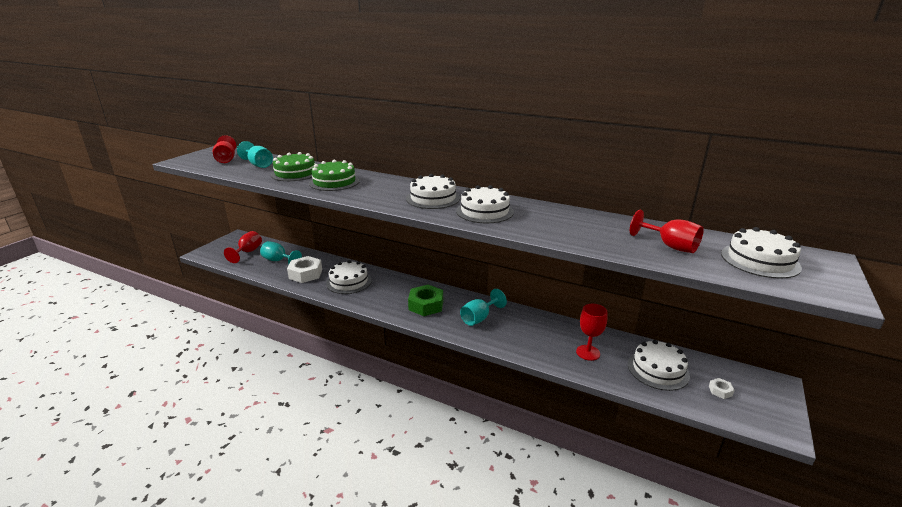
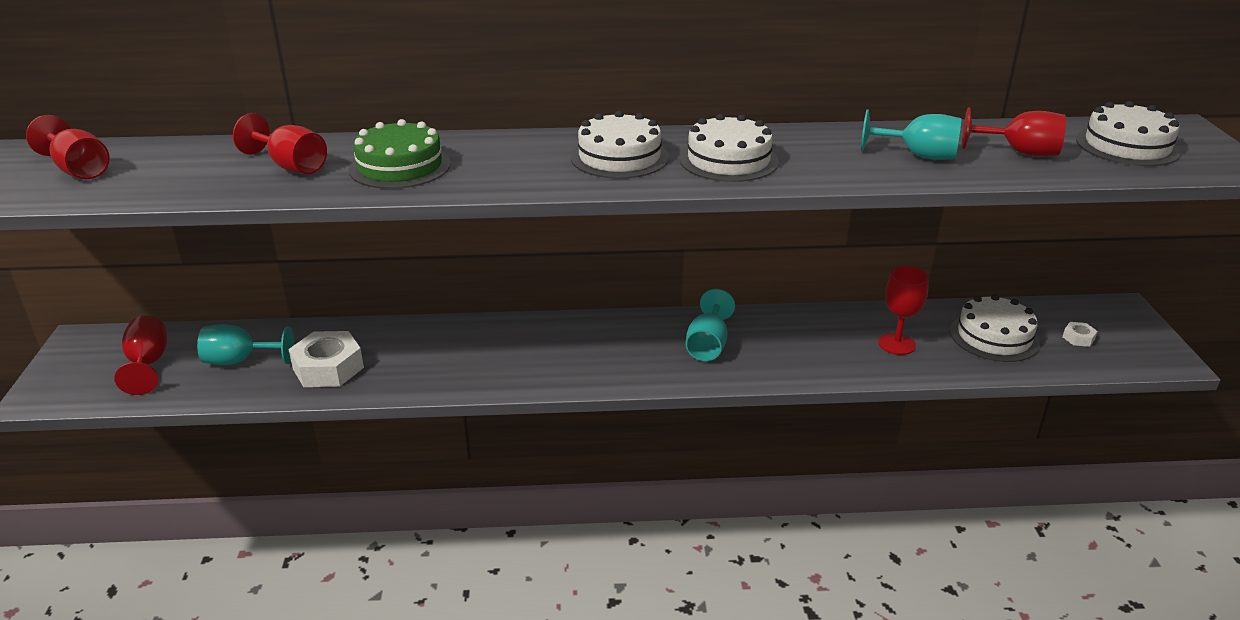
camera: 30 degrees left, 5 degrees up
(258, 165) = (178, 166): turquoise goblet -> turquoise goblet (918, 155)
(295, 173) = (291, 166): green cake -> red goblet
(349, 282) = (429, 356): white cake -> none
(426, 305) = (606, 352): green nut -> none

